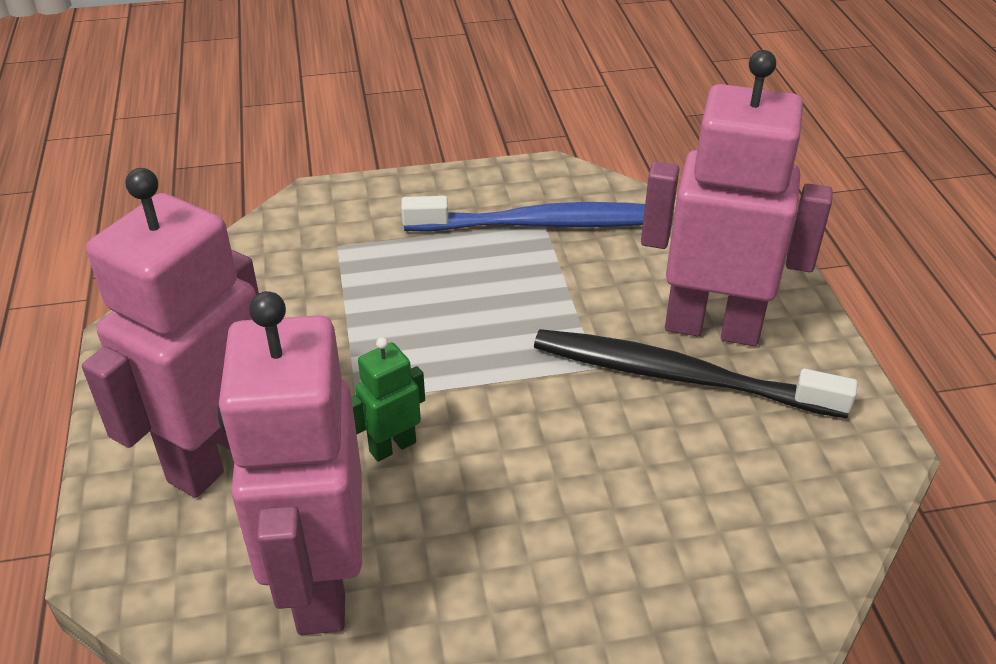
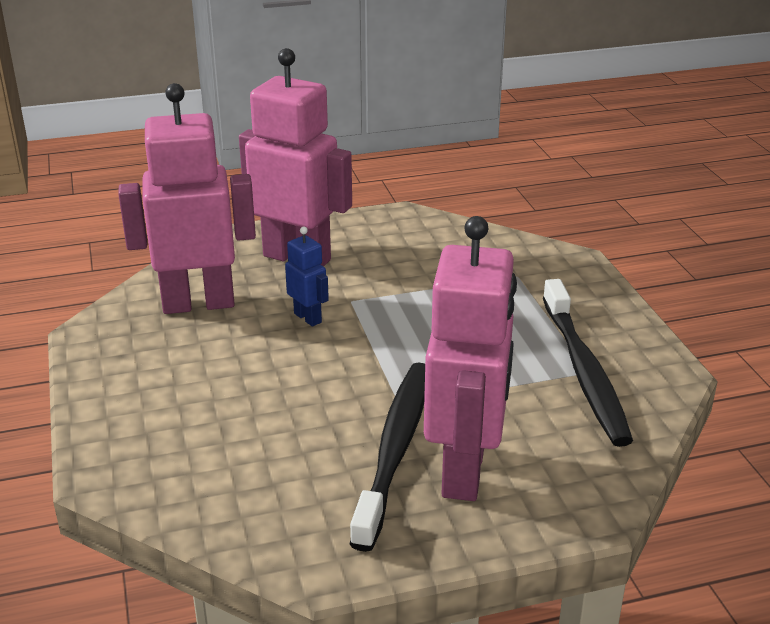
camera: 85 degrees right, 10 degrees down
(392, 446) = (308, 318): green robot -> blue robot
(544, 224) = (584, 372): blue toothbrush -> black toothbrush

